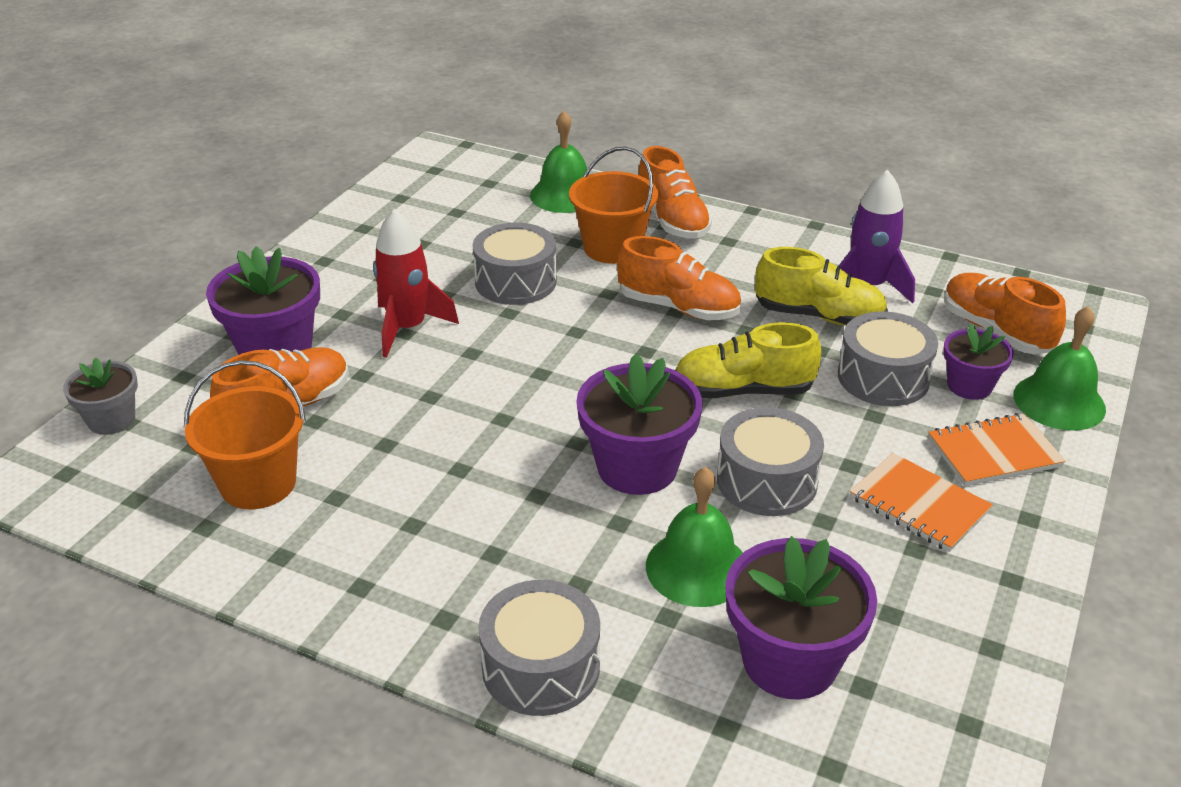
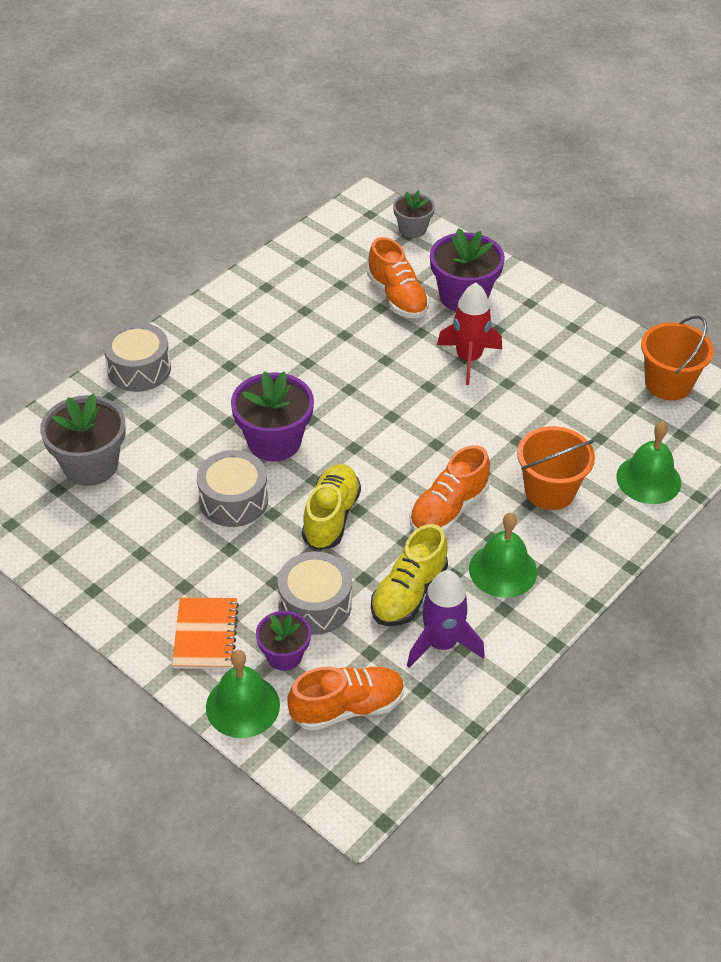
camera: 105 degrees right, 10 degrees up
(258, 483) = (330, 282): orange bucket -> orange bucket (668, 383)
(515, 281) = (514, 423): grey drum -> none
(672, 220) = (586, 541): orange shoe -> none
(697, 567) = (176, 446): green bell -> green bell (503, 570)
(790, 661) = (90, 465): purple flower pot -> grey flower pot
(918, 505) = (176, 570): orange notebook -> none

